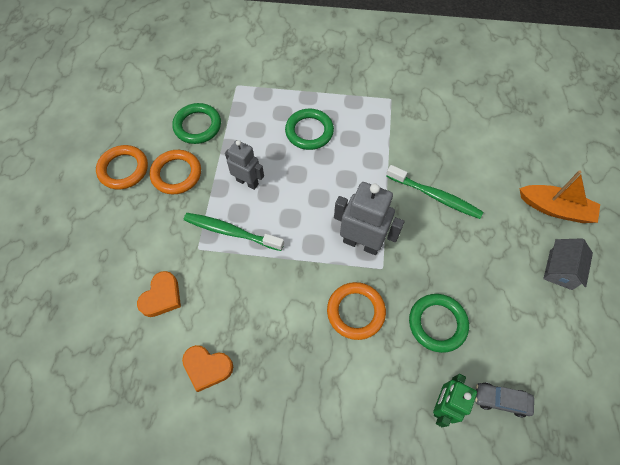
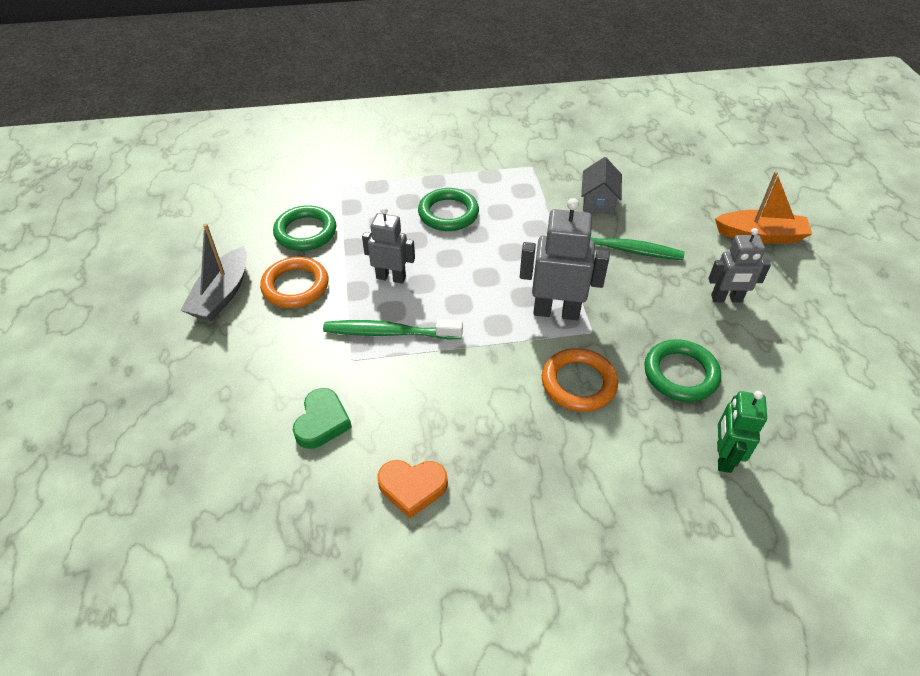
camera: 15 degrees left, 15 degrees down
(123, 169) = (222, 294): orange ring -> grey boat
(162, 296) = (322, 422): orange heart -> green heart
(501, 264) = (726, 299): none -> grey robot
(501, 400) = (788, 435): grey car -> none
(560, 269) = (793, 291): grey house -> grey house (598, 201)

